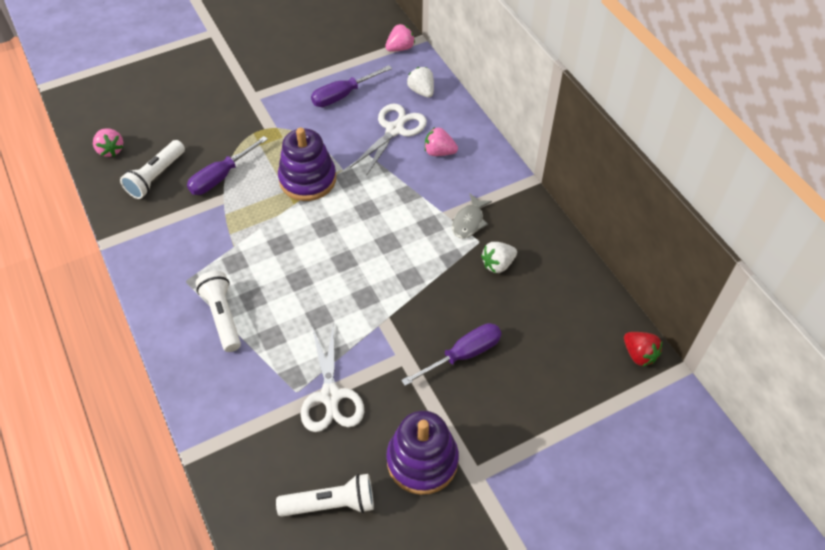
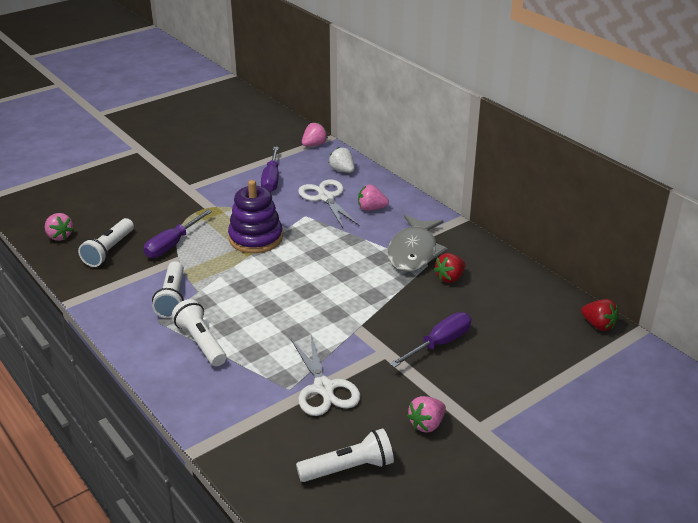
camera: 10 degrees left, 20 degrees down
(206, 252) = (172, 298): none -> white flashlight
(343, 95) = (271, 179): purple screwdriver -> purple screwdriver turned 45 degrees counterclockwise
(394, 130) = (326, 198): white scissors -> white scissors turned 45 degrees counterclockwise
(422, 460) = (427, 424): purple stacking toy -> pink strawberry
(469, 222) = (414, 252): grey fish -> grey fish, size x1.83
(498, 264) = (450, 278): white strawberry -> red strawberry

